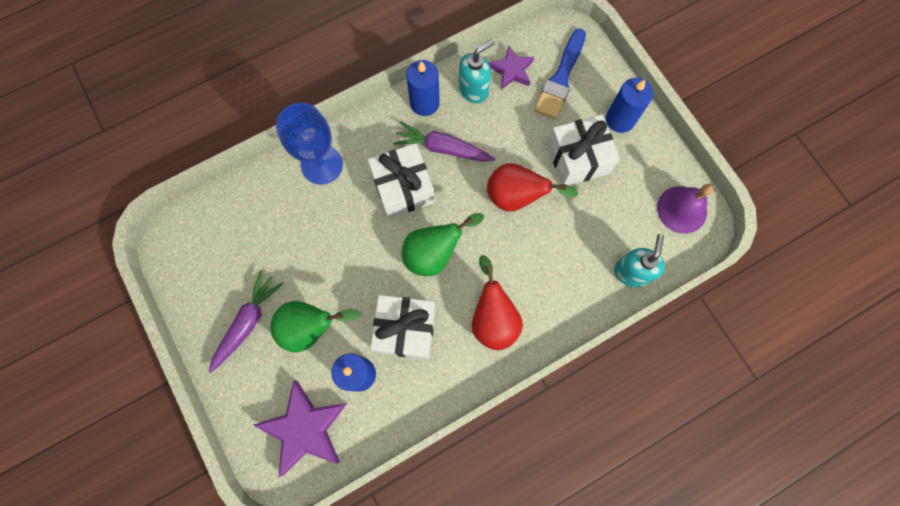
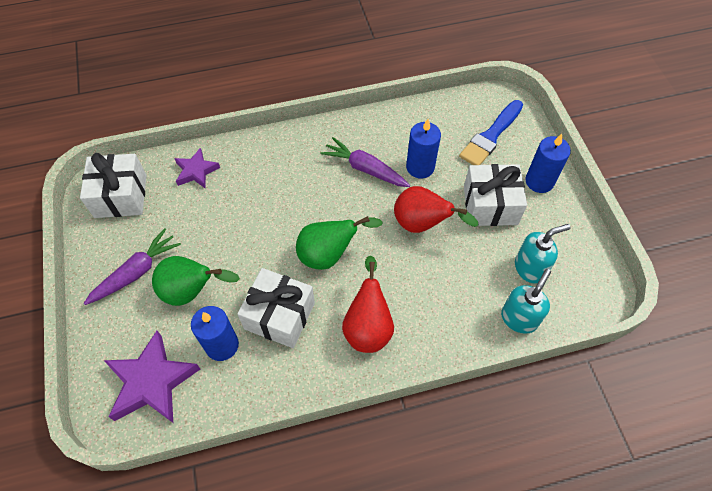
camera: 15 degrees right, 15 degrees down
(322, 165) = (252, 158): blue goblet -> none
(403, 188) = (318, 193): white gift -> white gift (121, 196)
(424, 103) = (360, 129): blue candle -> blue candle (420, 167)
(474, 89) = (408, 128): turquoise soap dispenser -> turquoise soap dispenser (530, 268)
(511, 70) = (447, 120): purple star -> purple star (196, 171)
(682, 209) = (584, 273): purple bell -> none

